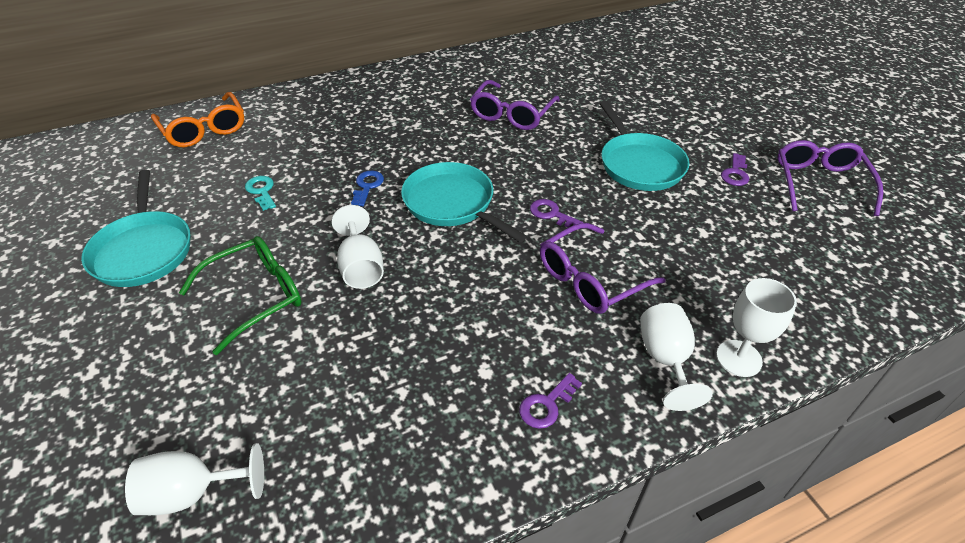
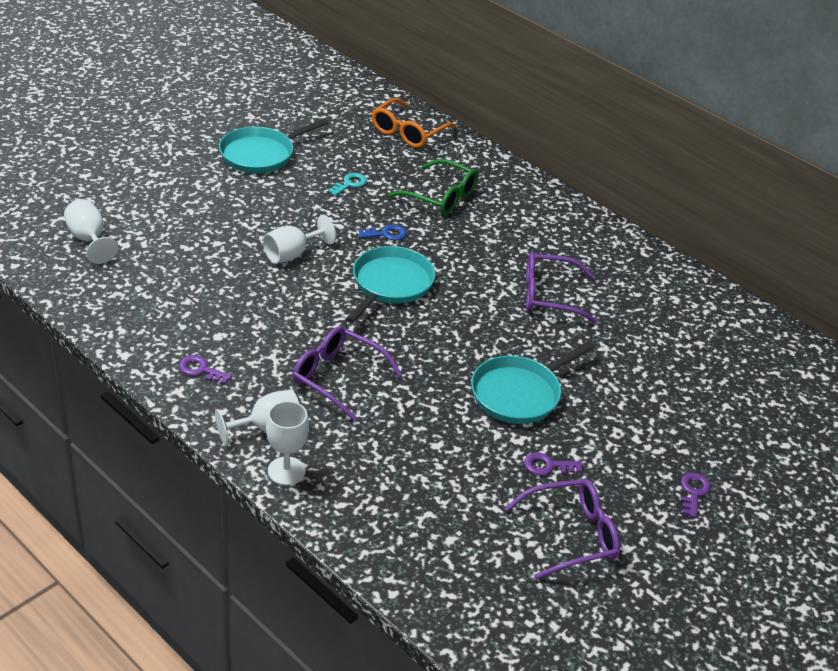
camera: 65 degrees right, 5 degrees down
(255, 296) = (241, 215): green glasses -> green glasses (441, 197)
(551, 214) = (409, 344): purple key -> purple key (693, 492)

